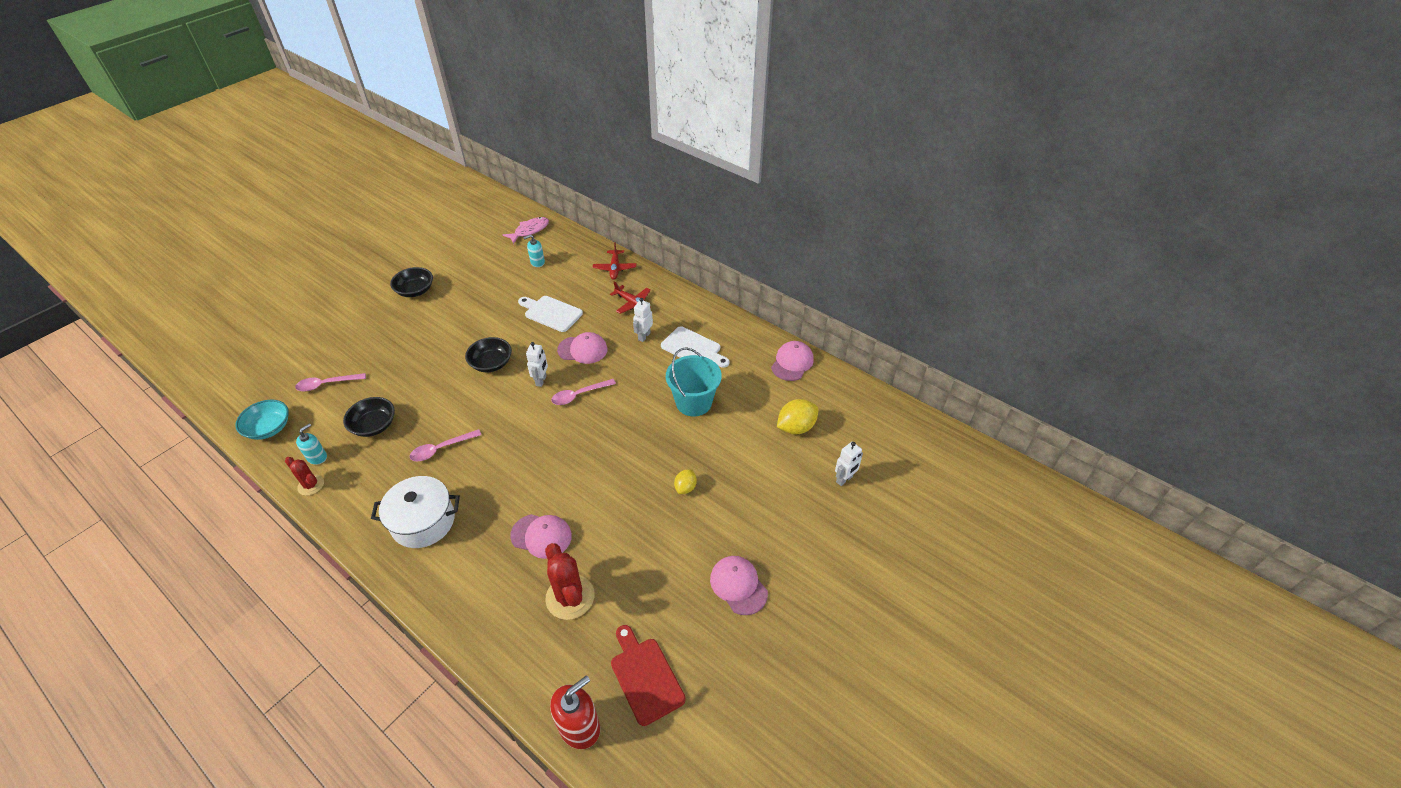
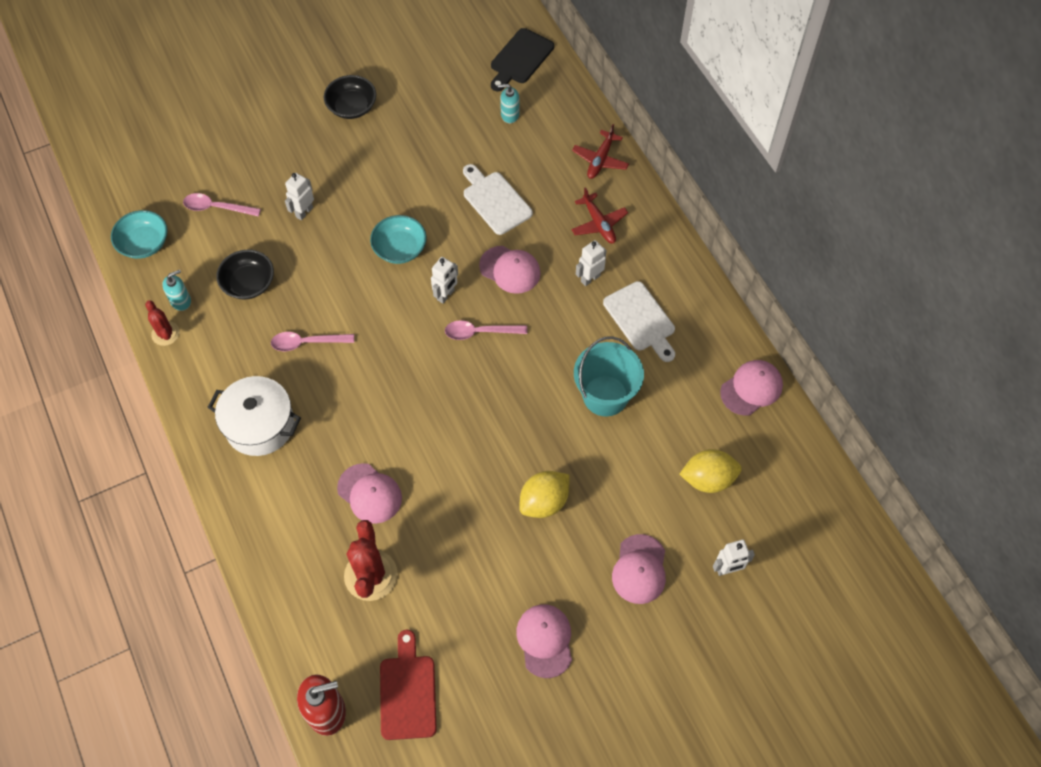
camera: 25 degrees right, 15 degrees up
(403, 365) = (304, 212): none -> white robot
(491, 363) = (400, 248): black bowl -> turquoise bowl
(529, 231) = (520, 59): pink fish -> black cutting board
(685, 487) = (544, 502): yellow lemon -> yellow lemon, size x1.69
(782, 505) = (639, 569): none -> pink cap

